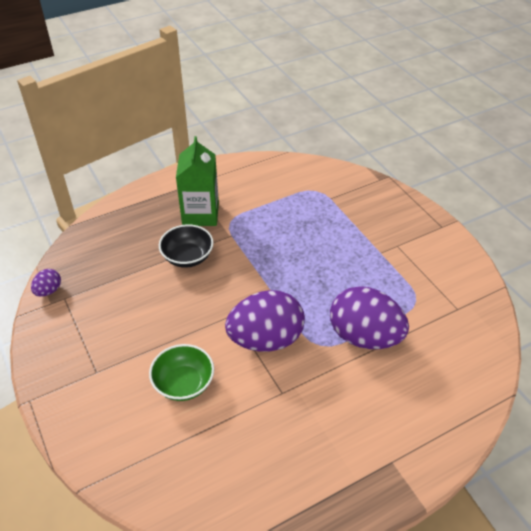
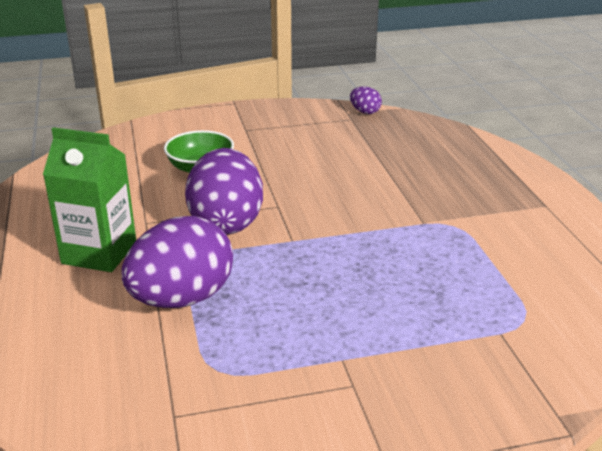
camera: 105 degrees right, 15 degrees down
(187, 257) = (389, 187): black bowl -> none
(200, 214) = (474, 204): green carton -> green carton (99, 253)

